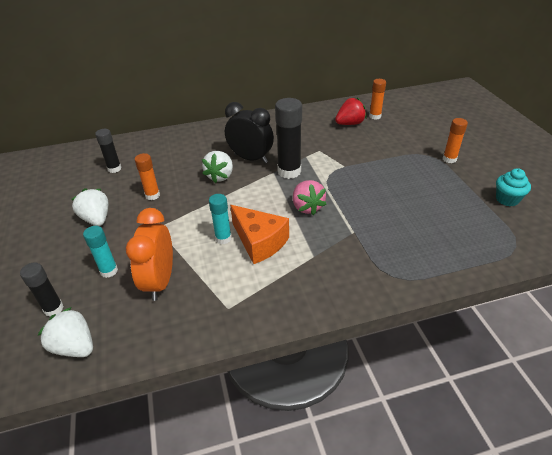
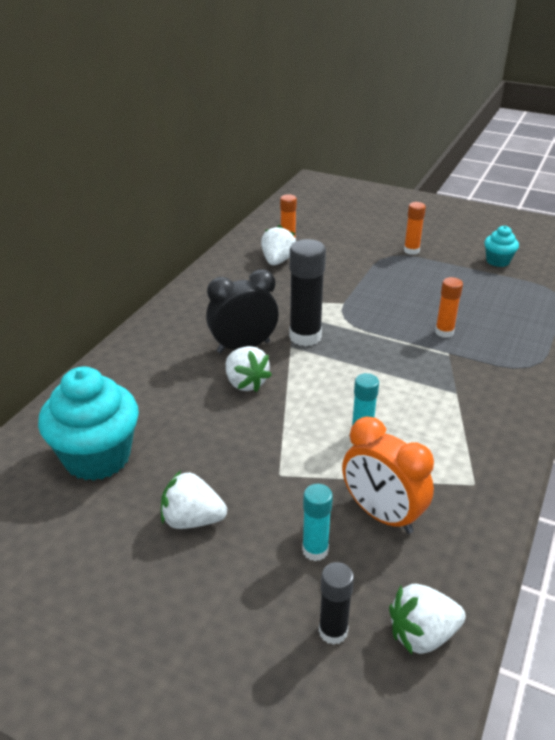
camera: 50 degrees left, 5 degrees down
(114, 169) = (97, 457): black glue stick -> turquoise cupcake
(152, 195) = (209, 450): orange glue stick -> orange glue stick (444, 332)
(259, 242) = (397, 414): orange cheese -> none
(307, 207) = (379, 357): pink strawberry -> none
(350, 123) = (277, 261): red strawberry -> white strawberry

